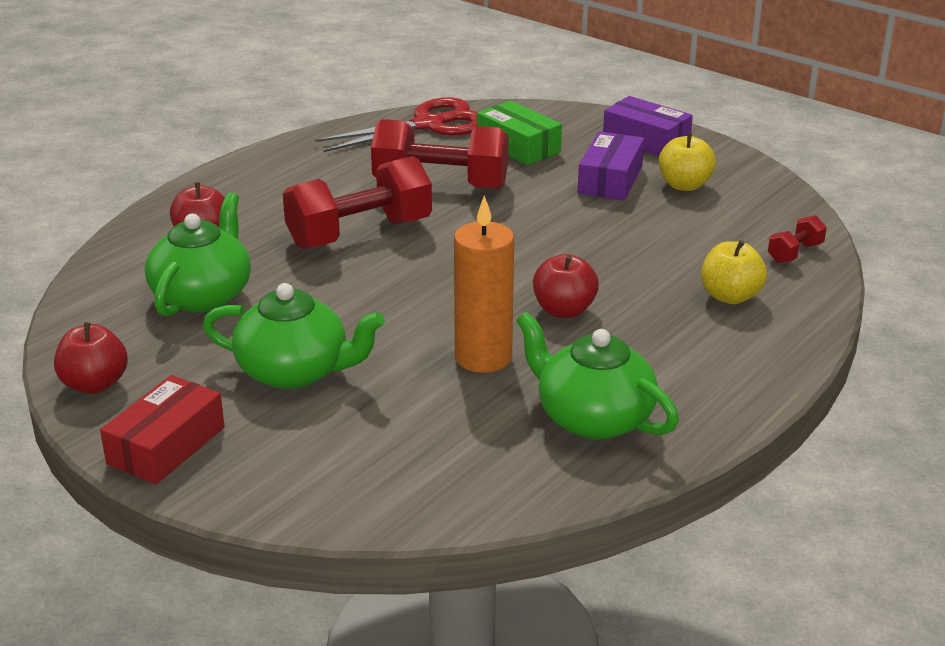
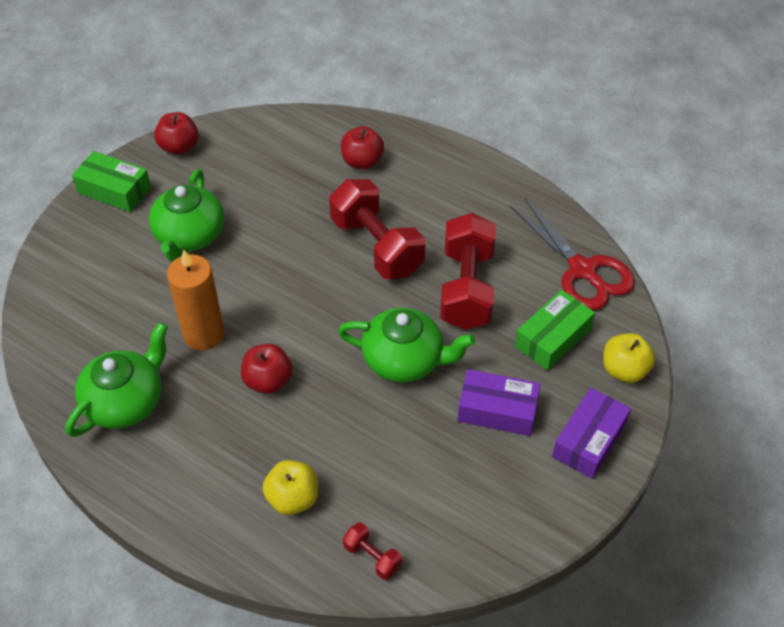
camera: 85 degrees right, 20 degrees up
(166, 445) = (114, 190): red box -> green box
(203, 295) = (283, 176): green teapot -> green teapot (404, 360)
(684, 185) = (496, 471): yellow apple -> yellow apple (624, 370)

